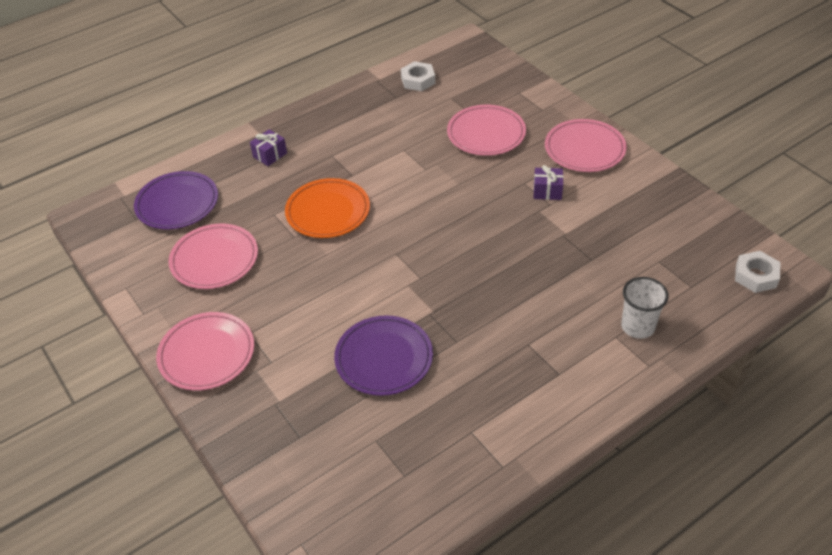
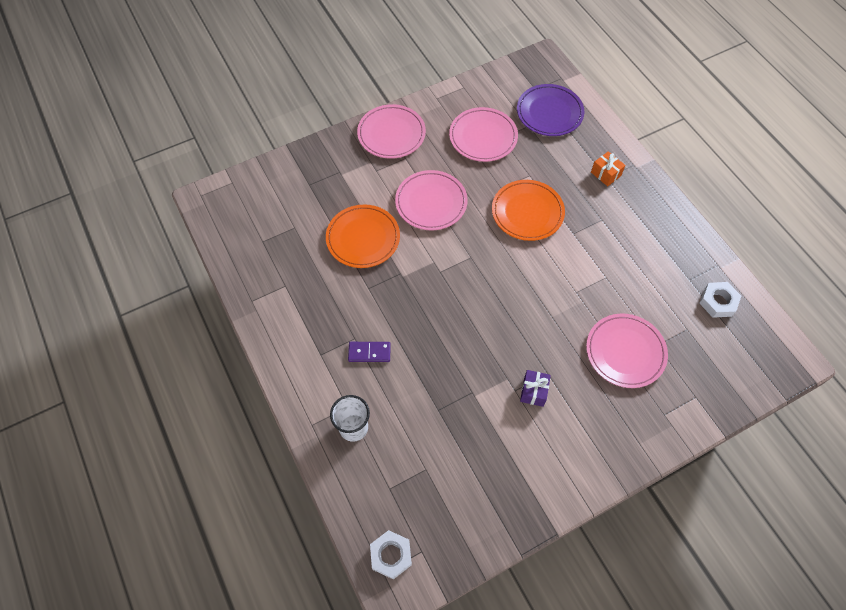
camera: 95 degrees right, 15 degrees up
(270, 155) = (605, 174): purple gift -> orange gift
(384, 358) = (363, 238): purple plate -> orange plate
(542, 327) = (369, 352): none -> purple domino
(584, 149) = (594, 442): pink plate -> pink plate (431, 202)

